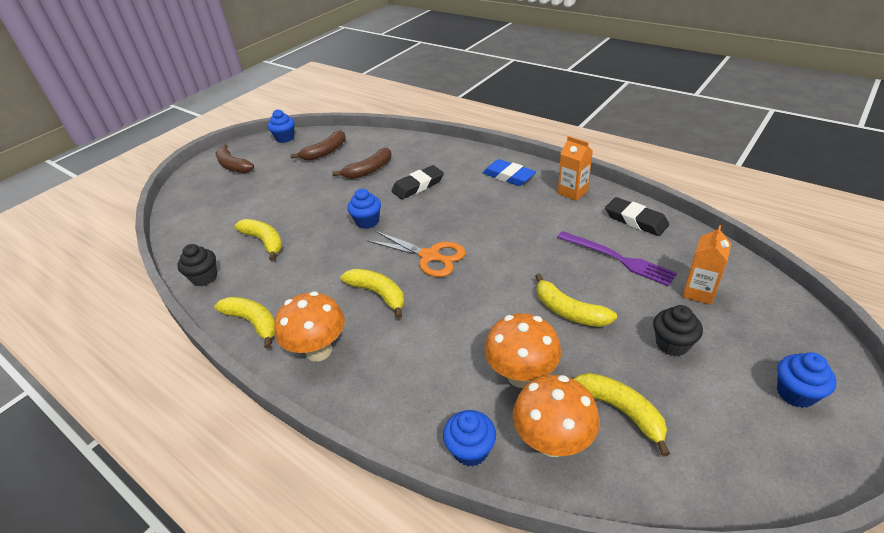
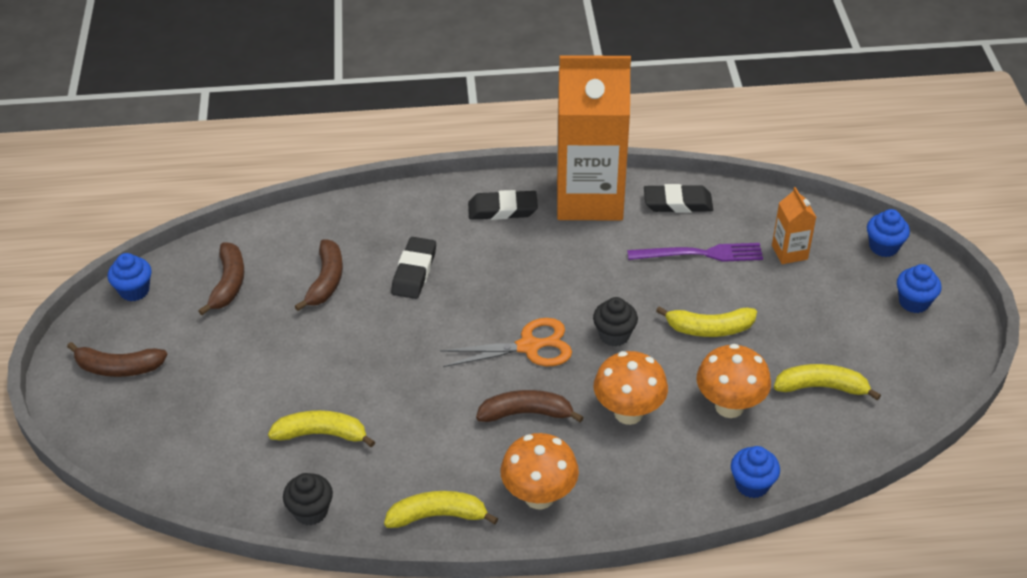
camera: 45 degrees left, 5 degrees up
(367, 222) = (412, 345): blue cupcake -> blue cupcake (883, 247)
(378, 294) = (526, 413): yellow banana -> brown banana
(508, 176) = (502, 209): blue eraser -> black eraser
(552, 442) = (799, 440): orange mushroom -> orange mushroom (628, 413)
(572, 192) = (589, 198): orange carton -> orange carton, size x2.40
(672, 344) = (809, 311): black cupcake -> black cupcake (614, 335)

